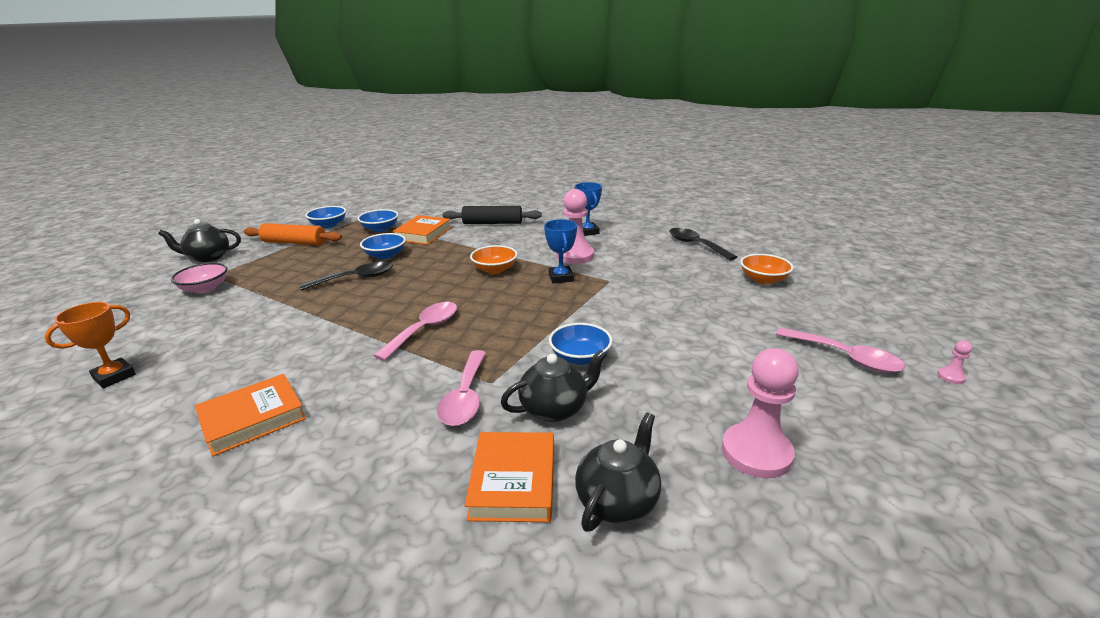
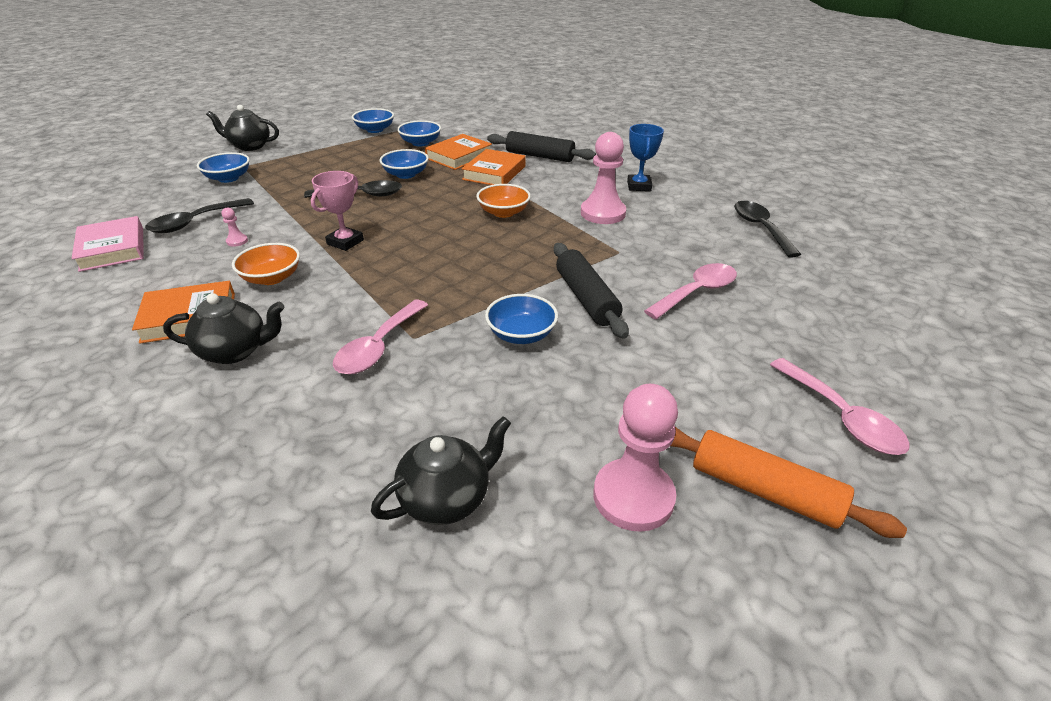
camera: 20 degrees right, 10 degrees up
(114, 376) = (113, 249): orange trophy -> pink book
(196, 333) = (195, 222): none -> black spoon
(205, 288) = (228, 178): pink bowl -> blue bowl
(294, 243) = (332, 144): orange rolling pin -> orange rolling pin (764, 490)
(368, 319) = (345, 242): none -> pink trophy
(424, 330) = (389, 265): pink spoon -> pink spoon (696, 292)
(513, 481) = (363, 446): orange book -> orange book (494, 173)
(555, 409) = (455, 383): black teapot -> black teapot (235, 351)
(561, 278) = (567, 237): blue trophy -> none
(610, 319) = (586, 298): none -> black rolling pin
(763, 279) = (814, 291): orange bowl -> orange bowl (271, 278)
(951, 377) = (973, 483): pink pawn -> pink pawn (237, 241)

